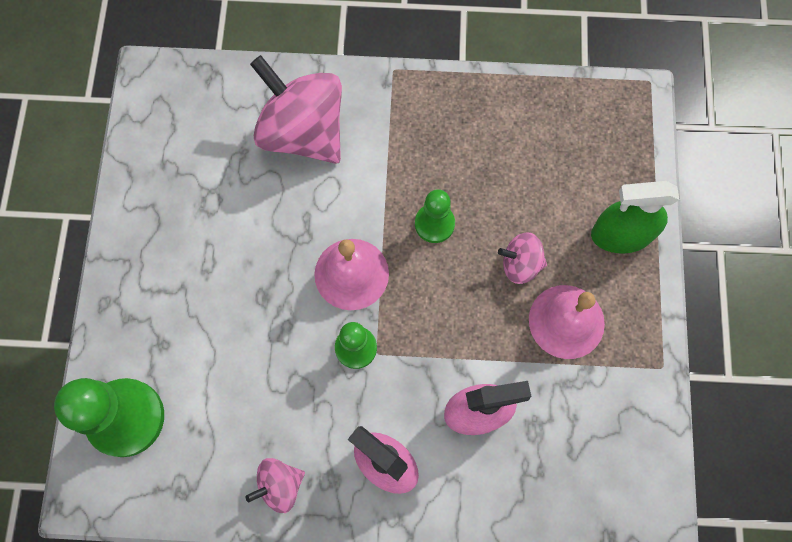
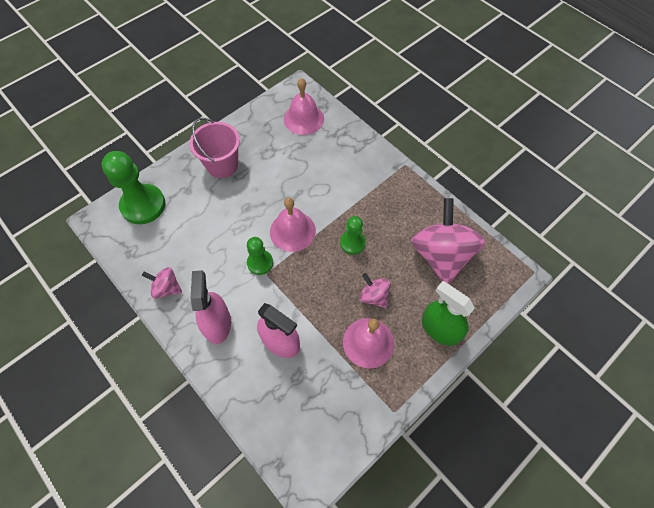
camera: 45 degrees right, 10 degrees down
(169, 271) = (222, 165): none -> pink bucket
(205, 114) = (303, 119): none -> pink bell
(303, 132) = (336, 157): pink spinning top -> pink spinning top (441, 255)

